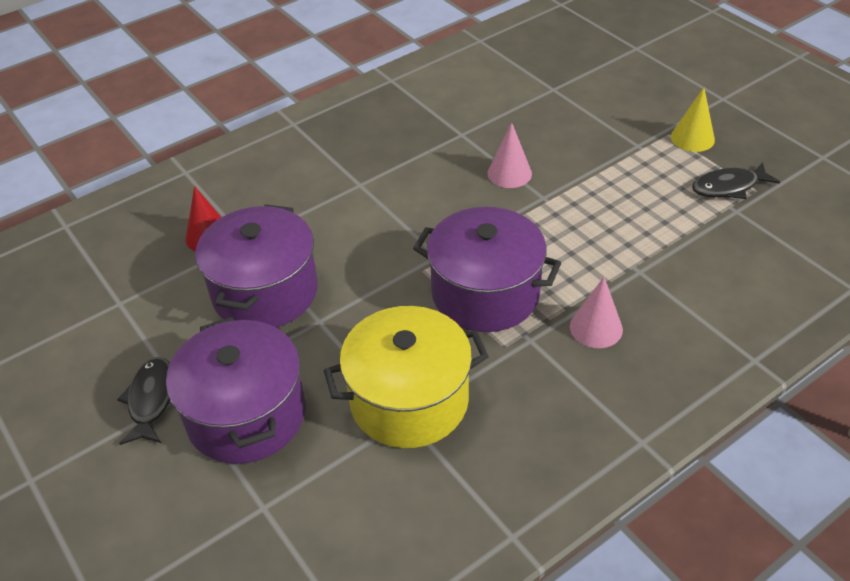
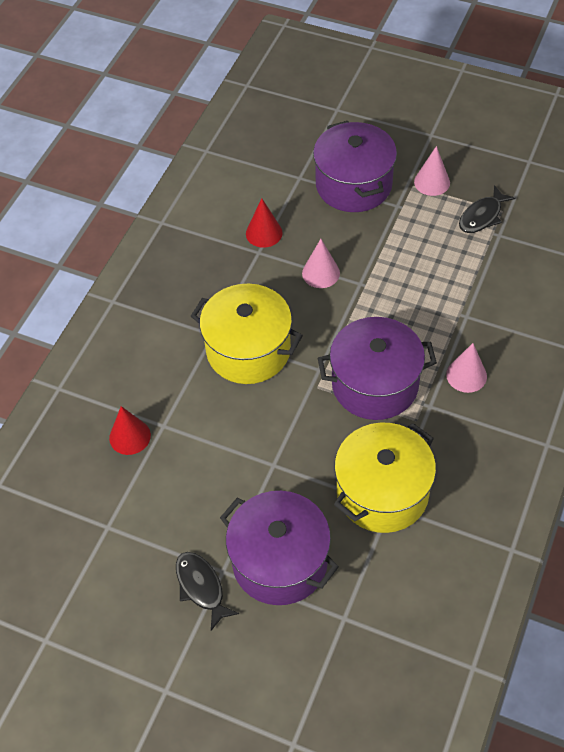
camera: 30 degrees left, 10 degrees up
(265, 292) = (214, 461): purple pot -> purple pot (353, 185)
(381, 210) = (248, 350): none -> yellow pot
(480, 121) = (264, 233): none -> red cone
(692, 138) = (432, 182): yellow cone -> pink cone

